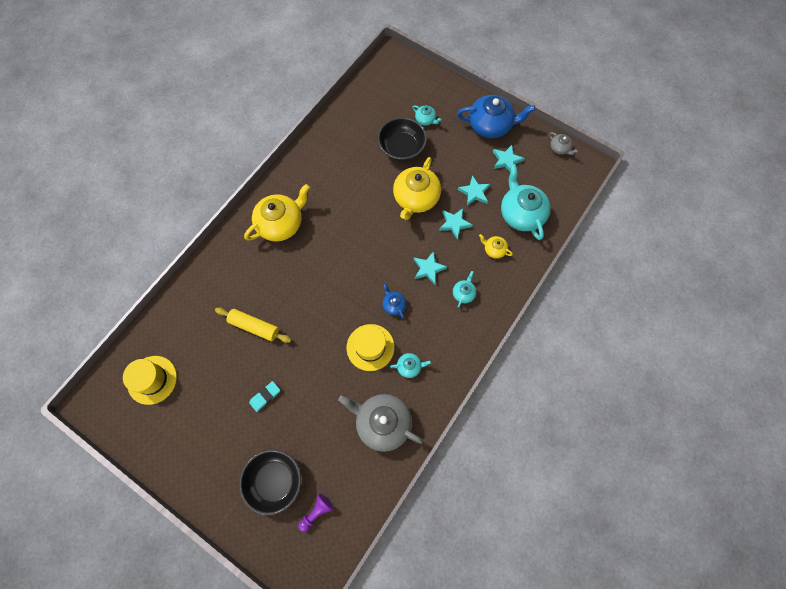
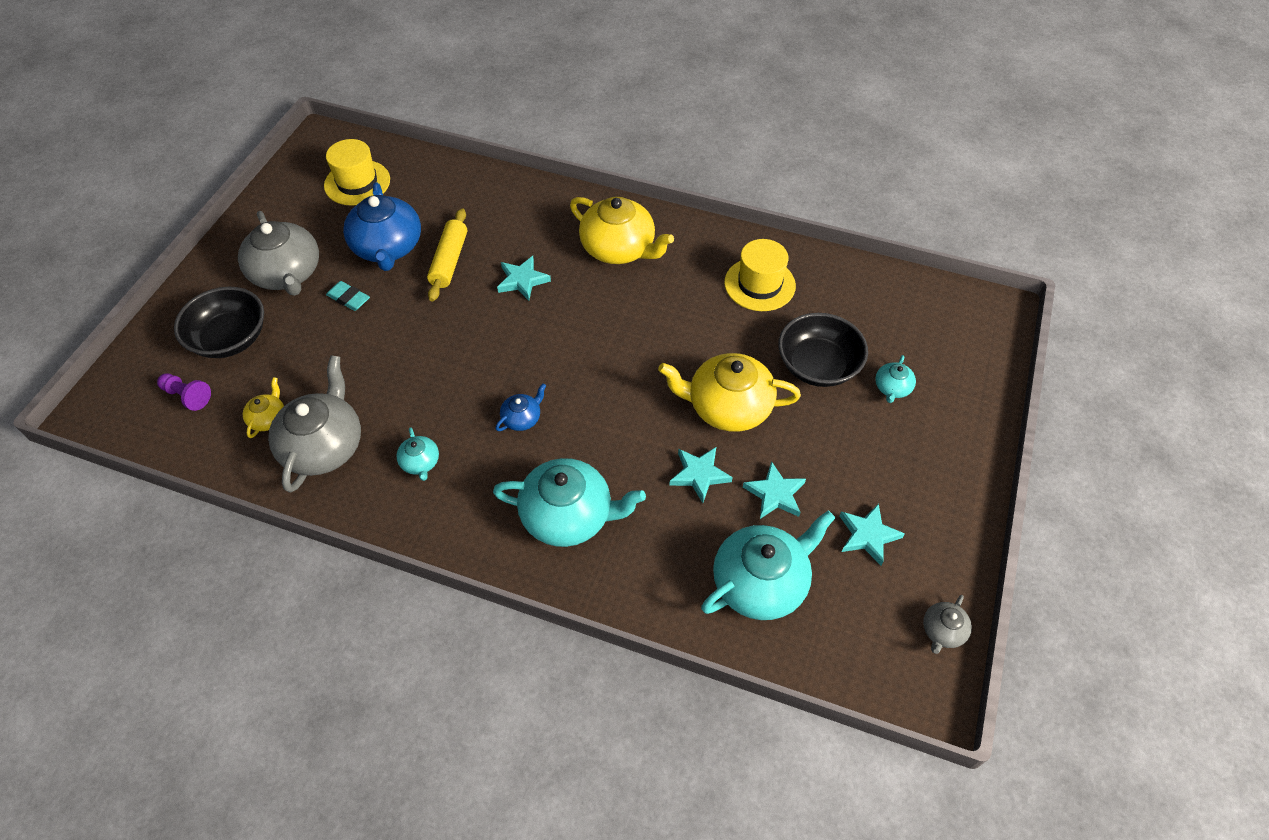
camera: 75 degrees right, 15 degrees down
(227, 437) = (287, 274): none -> grey teapot
(370, 347) = (444, 403): yellow hat -> yellow hat (759, 284)
(428, 269) = (600, 453): turquoise star -> turquoise star (522, 280)
(463, 293) = (568, 515): turquoise teapot -> turquoise teapot, size x2.13
(490, 125) = (933, 493): blue teapot -> blue teapot (388, 247)
(494, 250) = (668, 549): yellow teapot -> yellow teapot (268, 418)

